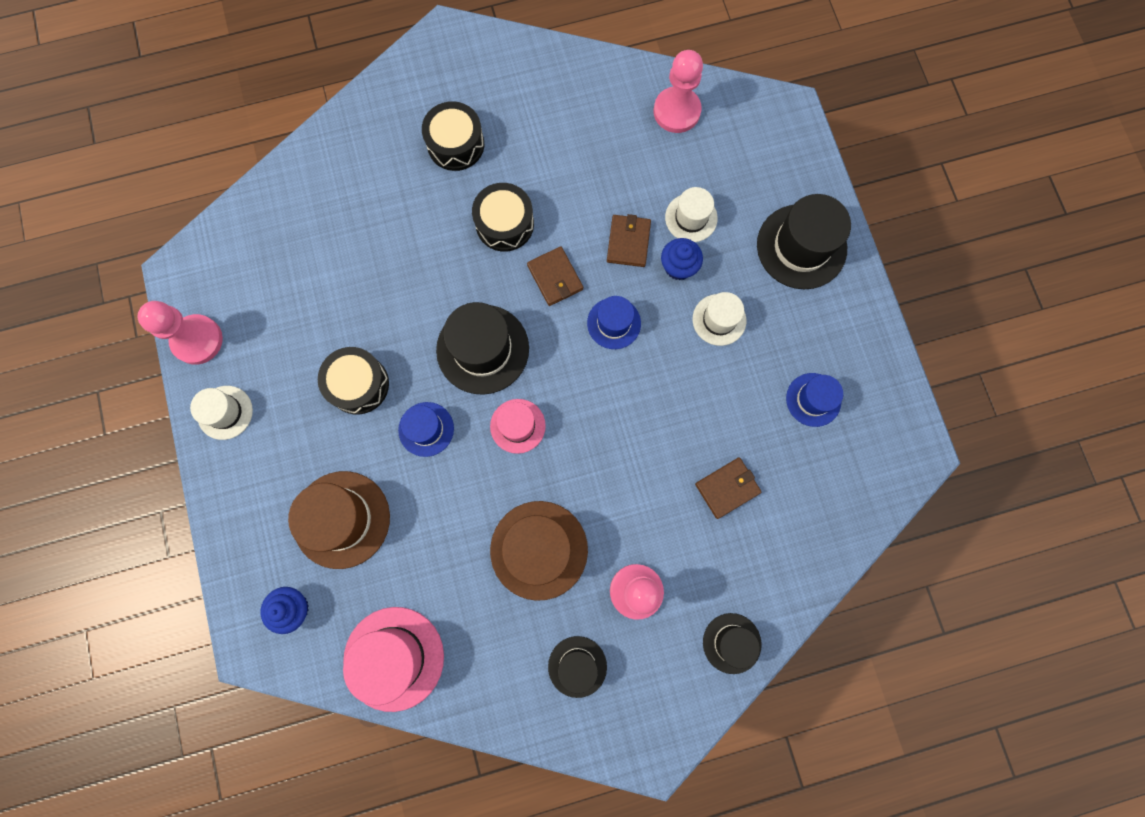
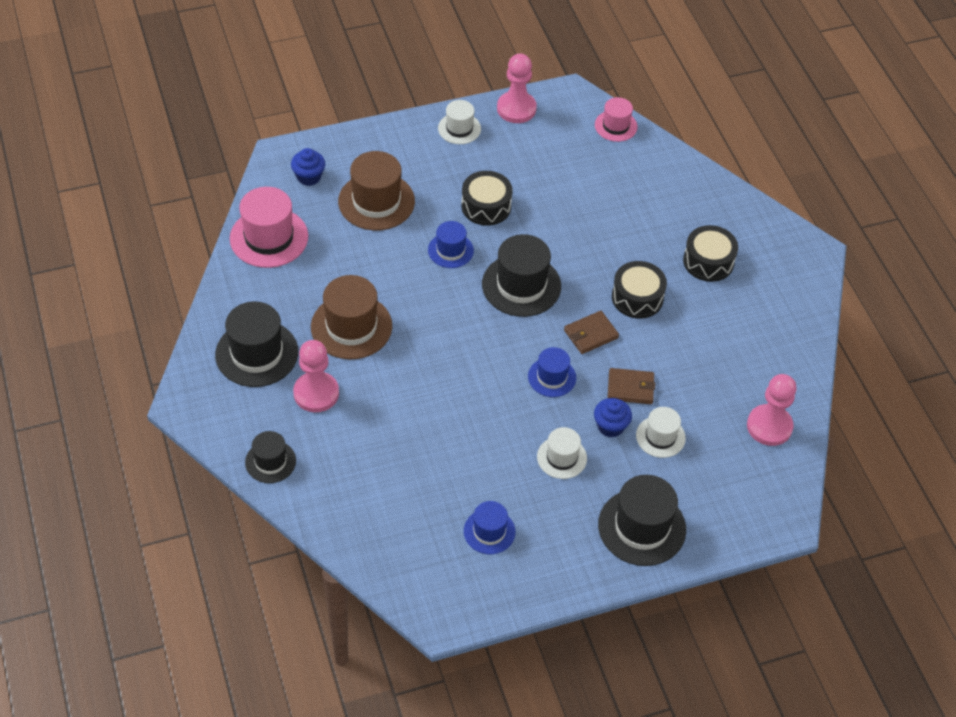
camera: 85 degrees right, 25 degrees down
(517, 426) = (455, 310): pink hat -> pink hat (616, 126)
(577, 666) = (256, 353): black hat -> black hat, size x1.71
(727, 488) = (405, 461): brown wallet -> none

